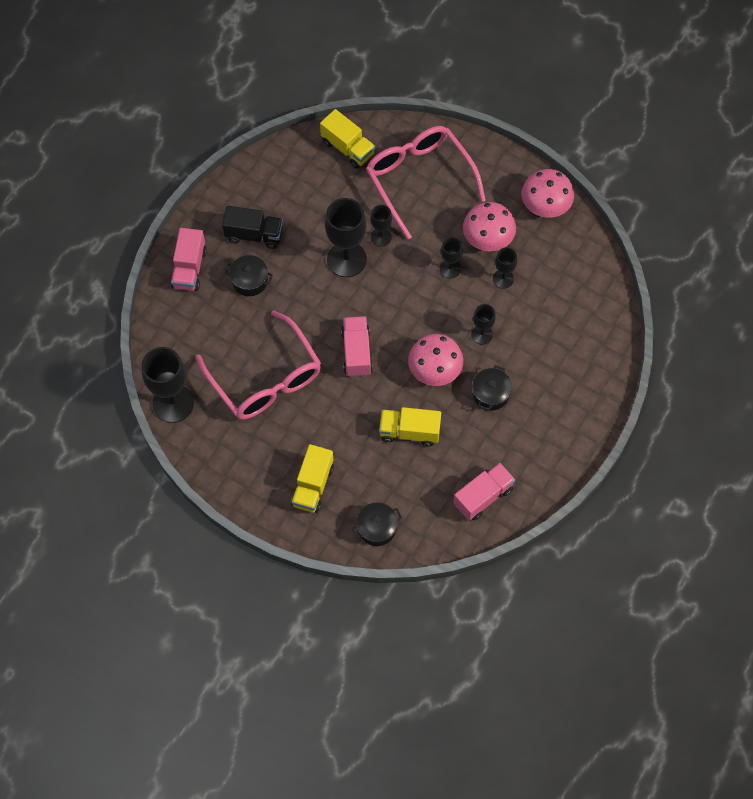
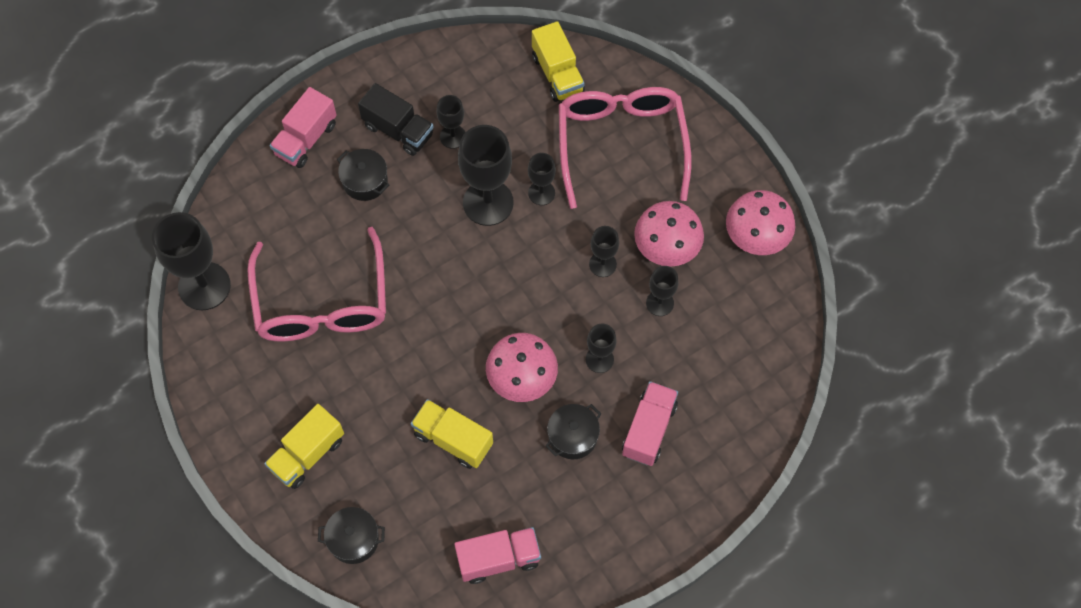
camera: 25 degrees right, 0 degrees up
(296, 223) = (453, 136): none -> black goblet
(356, 352) = (441, 317): pink truck -> pink truck (648, 429)

